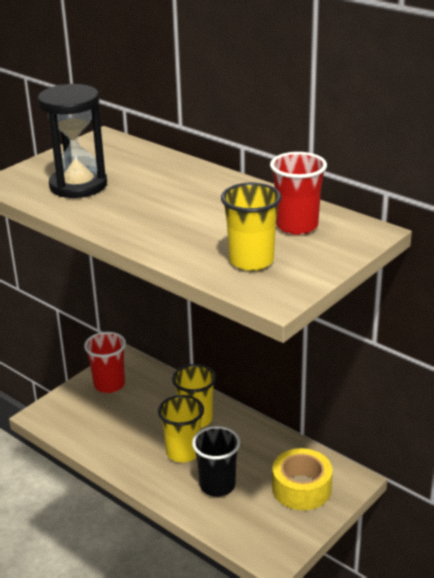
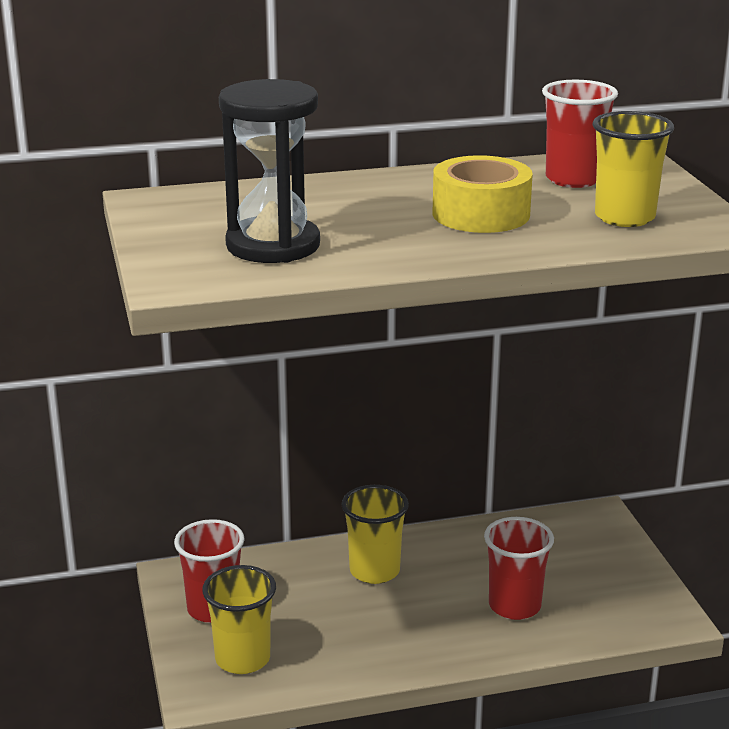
camera: 55 degrees left, 5 degrees down
(183, 452) = (426, 606): yellow cup -> yellow cup (242, 659)
(217, 485) = (514, 606): black cup -> red cup
(301, 488) = (580, 552): yellow tape -> yellow tape (481, 214)

